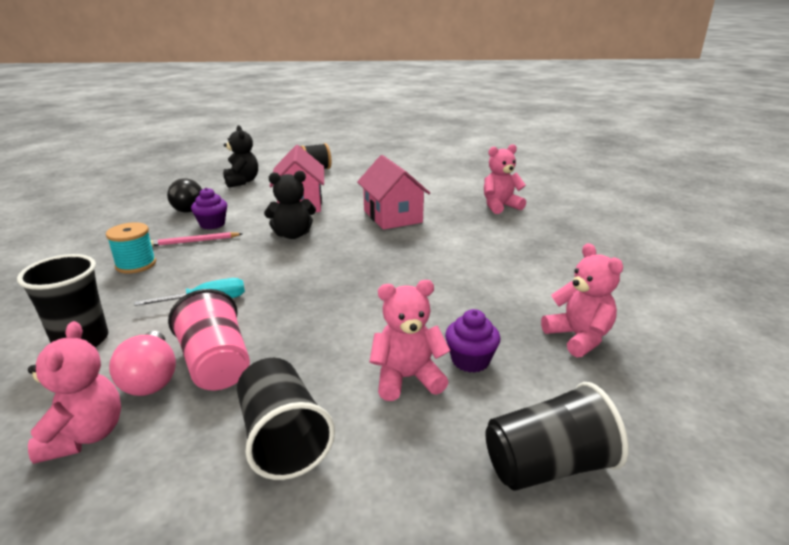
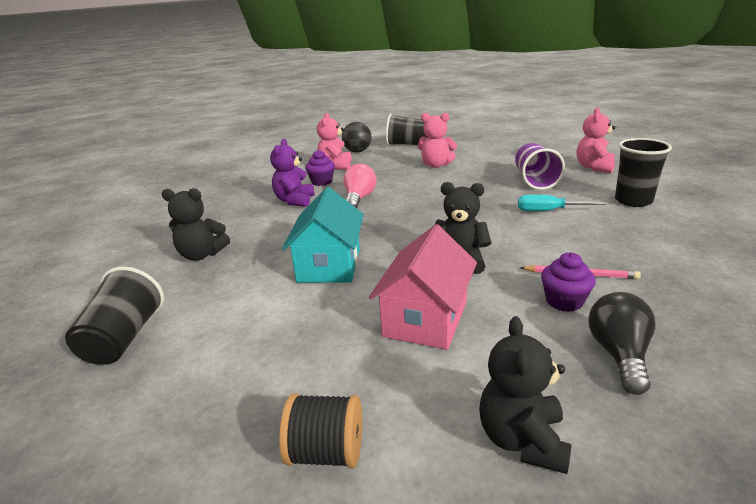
camera: 150 degrees left, 0 degrees up
(136, 264) = (637, 255): turquoise spool -> none
(151, 379) = (572, 180): pink light bulb -> pink light bulb (359, 198)
(216, 364) = (535, 180): pink cup -> purple cup
(282, 438) = (502, 158): black cup -> black cup (124, 338)
(392, 216) = (329, 265): pink house -> turquoise house
(470, 360) = (399, 166): purple cupcake -> purple cupcake (322, 182)
(500, 206) = (202, 255): pink teddy bear -> black teddy bear
(519, 262) = (295, 201): none -> purple teddy bear
(617, 400) = (357, 151): none -> black ball

